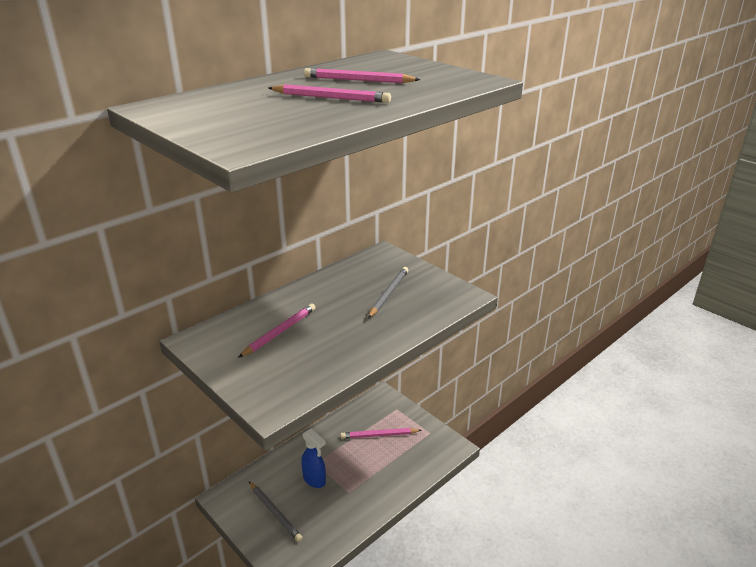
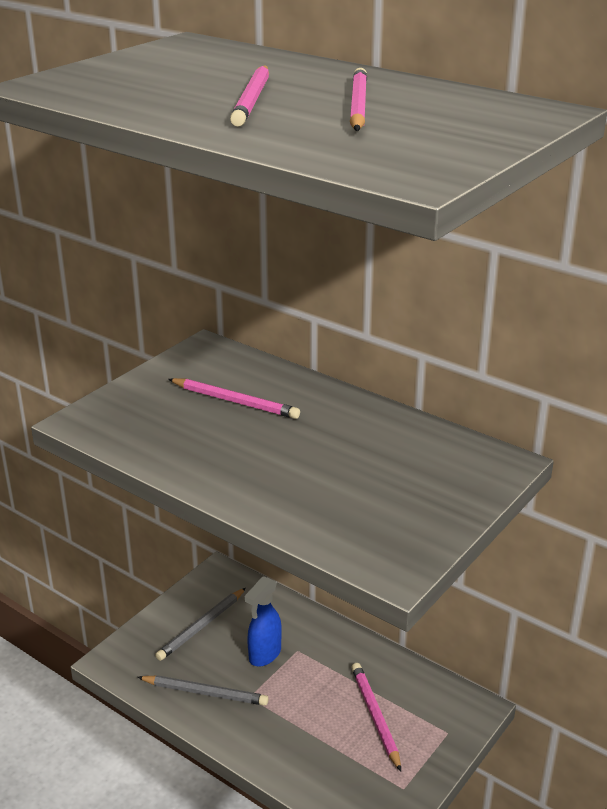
camera: 80 degrees right, 0 degrees up
(388, 294) = (365, 481): grey pencil -> grey pencil (205, 693)

